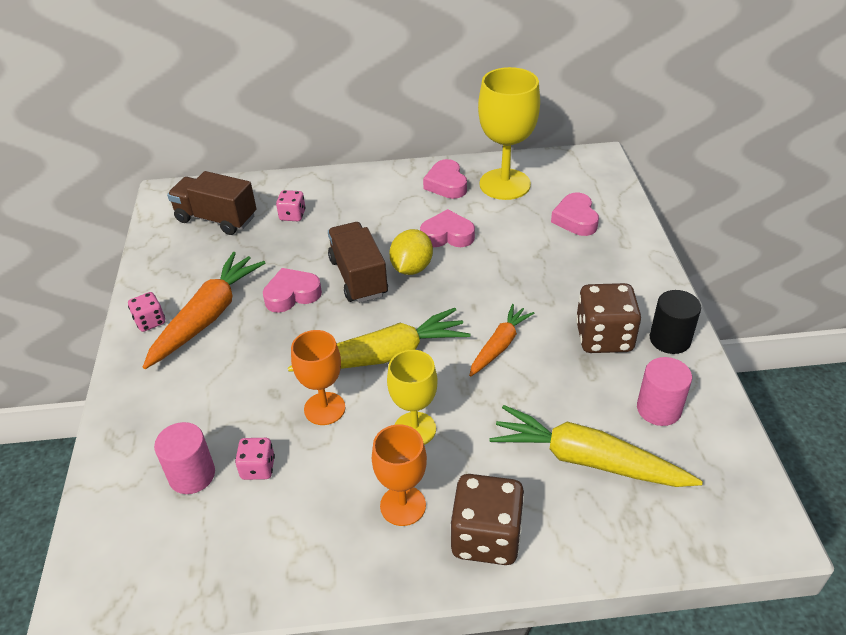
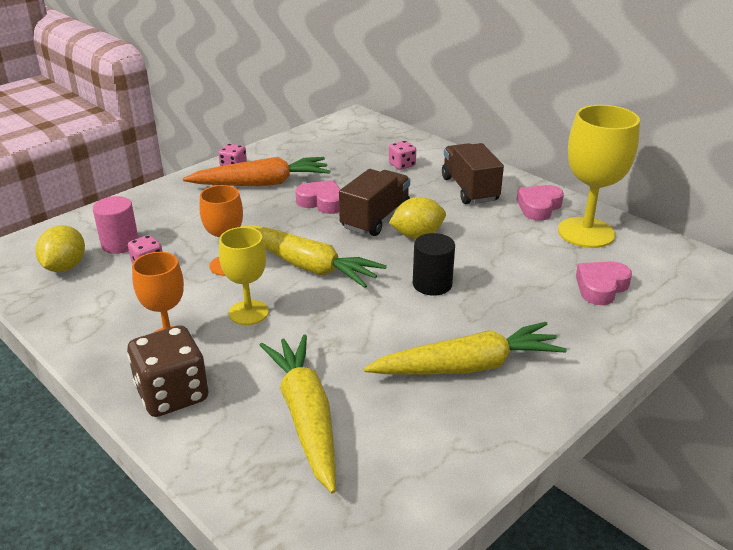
camera: 50 degrees right, 10 degrees down
(184, 541) = (65, 267): none -> yellow lemon
(216, 219) = (357, 142): brown truck -> brown truck (469, 189)
(447, 235) = (478, 234): pink heart -> none
(499, 346) = (384, 314): orange carrot -> none
(604, 337) = (467, 366): brown dice -> yellow carrot
(658, 409) = (415, 437): pink cylinder -> none
(670, 339) = (518, 409): black cylinder -> black cylinder (432, 284)

